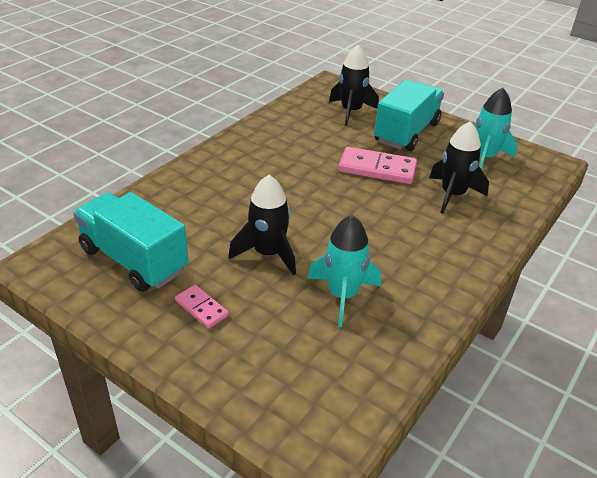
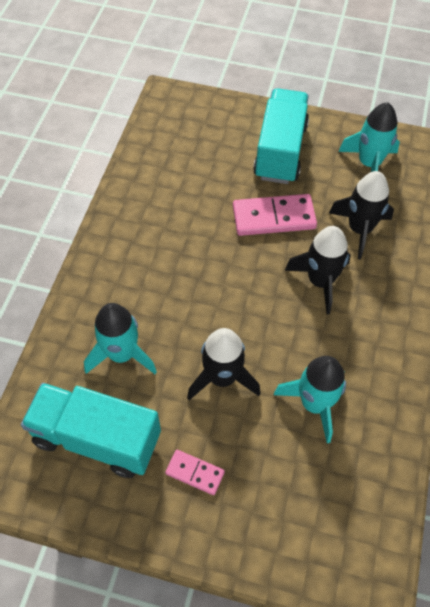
camera: 20 degrees left, 20 degrees up
(192, 215) = (122, 354): none -> turquoise rocket
(351, 111) = (210, 137): black rocket -> black rocket (320, 281)

